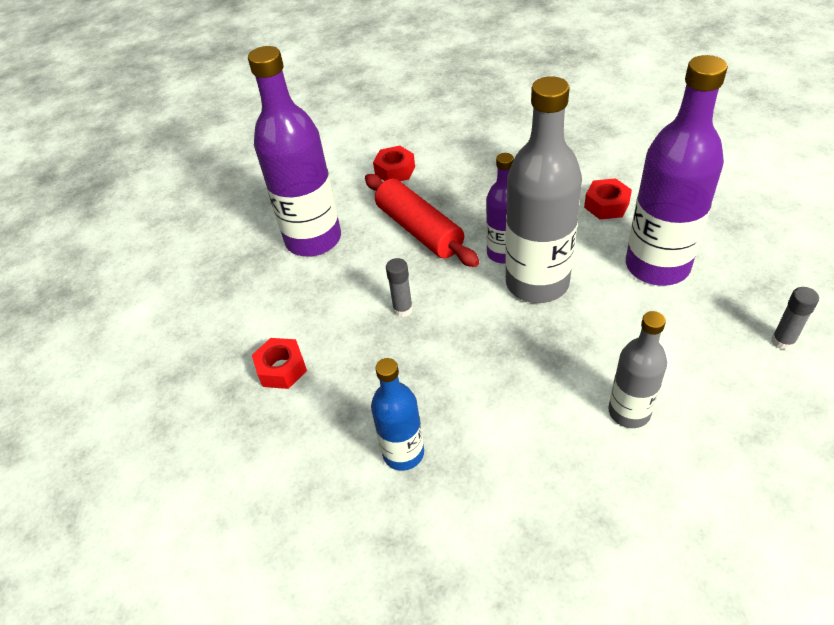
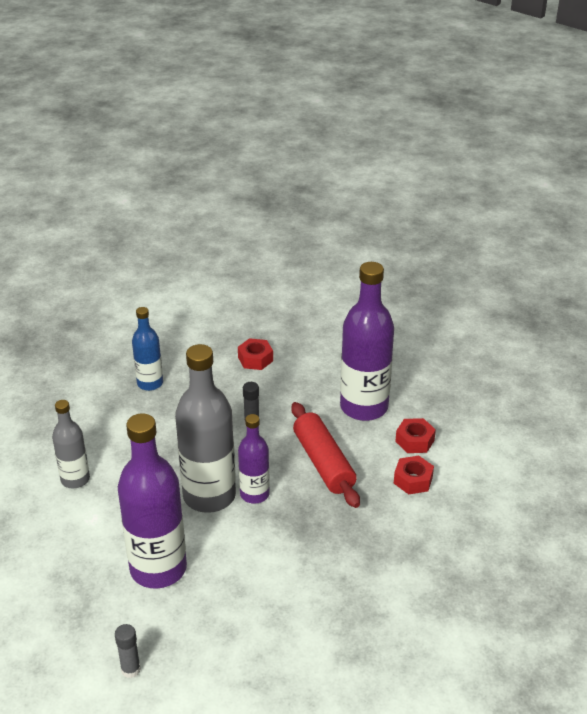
camera: 115 degrees right, 10 degrees down
(419, 230) = (323, 463): red rolling pin -> red rolling pin turned 75 degrees clockwise
(606, 205) = (248, 584): red nut -> red nut (414, 441)
(782, 341) = (34, 585): grey glue stick -> grey glue stick (131, 669)

